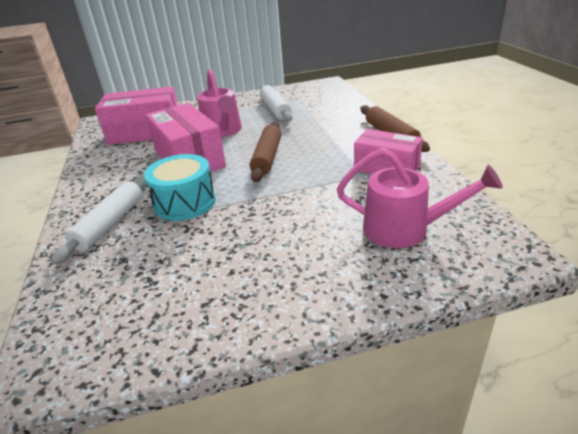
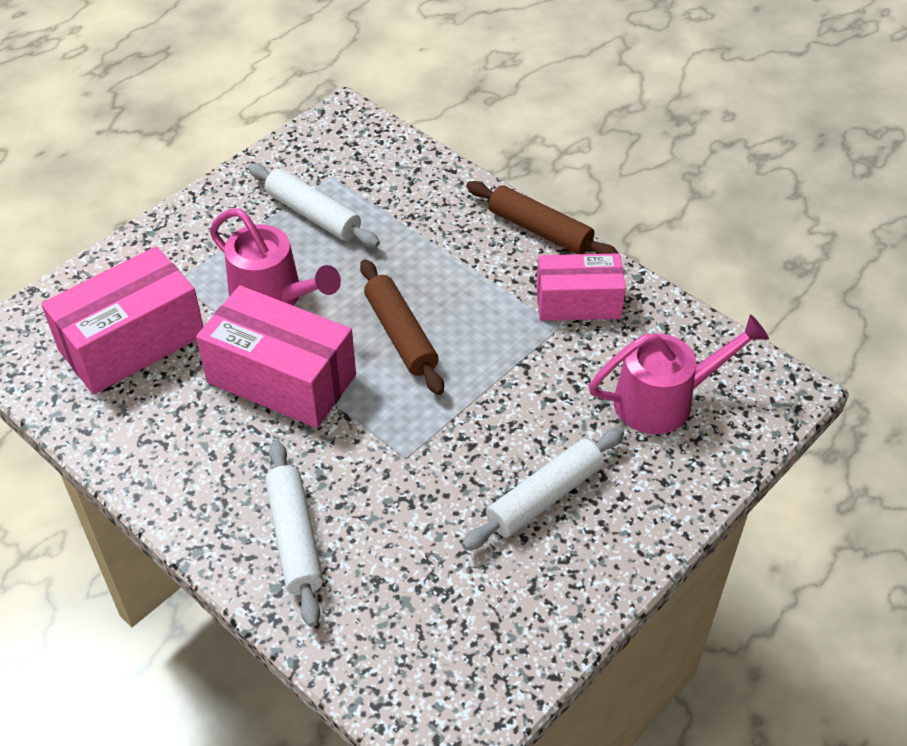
camera: 35 degrees left, 15 degrees up
(185, 202) = (363, 462): turquoise drum -> none
(268, 254) = (544, 497): none -> white rolling pin

